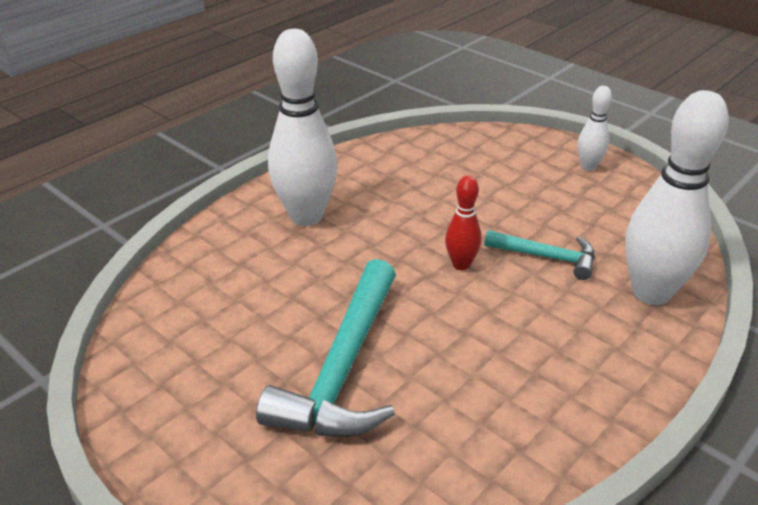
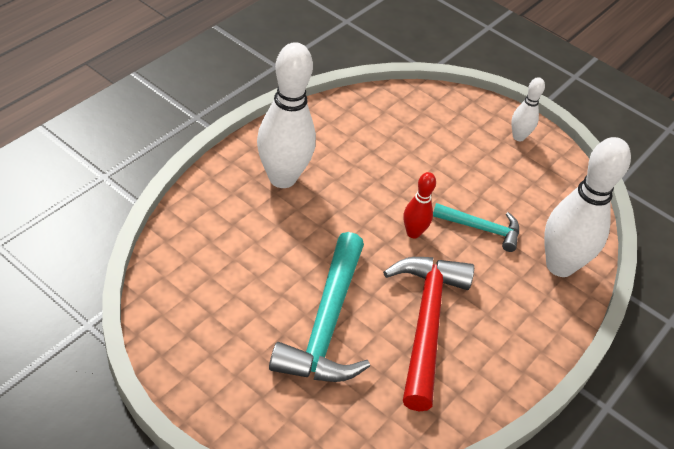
camera: 10 degrees left, 10 degrees up
(475, 363) = (425, 323): none -> red hammer

